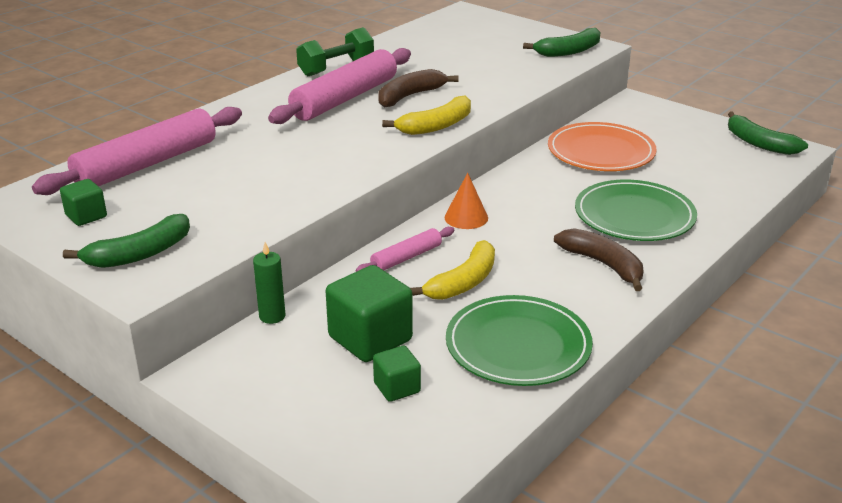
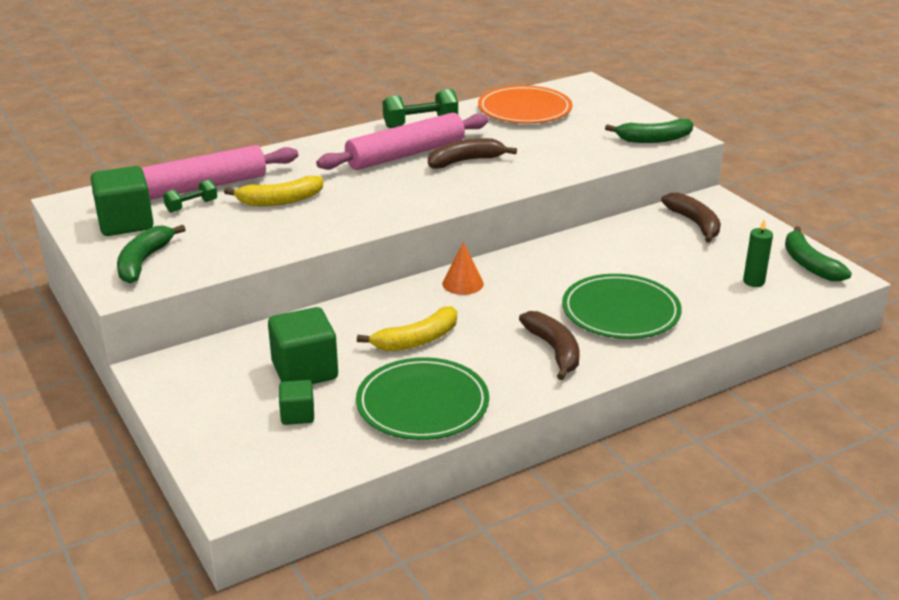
camera: 20 degrees right, 0 degrees up
(86, 216) = (125, 223): green cube -> green cube, size x1.83
(139, 254) = (144, 262): green banana -> green banana turned 120 degrees clockwise
(151, 185) = (191, 206): none -> green dumbbell
(272, 316) = (240, 335): green candle -> green candle (753, 281)
(406, 257) = (384, 309): pink rolling pin -> none
(436, 126) = (466, 193): yellow banana -> yellow banana (280, 201)
(601, 152) = (638, 244): orange plate -> orange plate (524, 109)
(635, 124) = (694, 223): none -> brown banana

